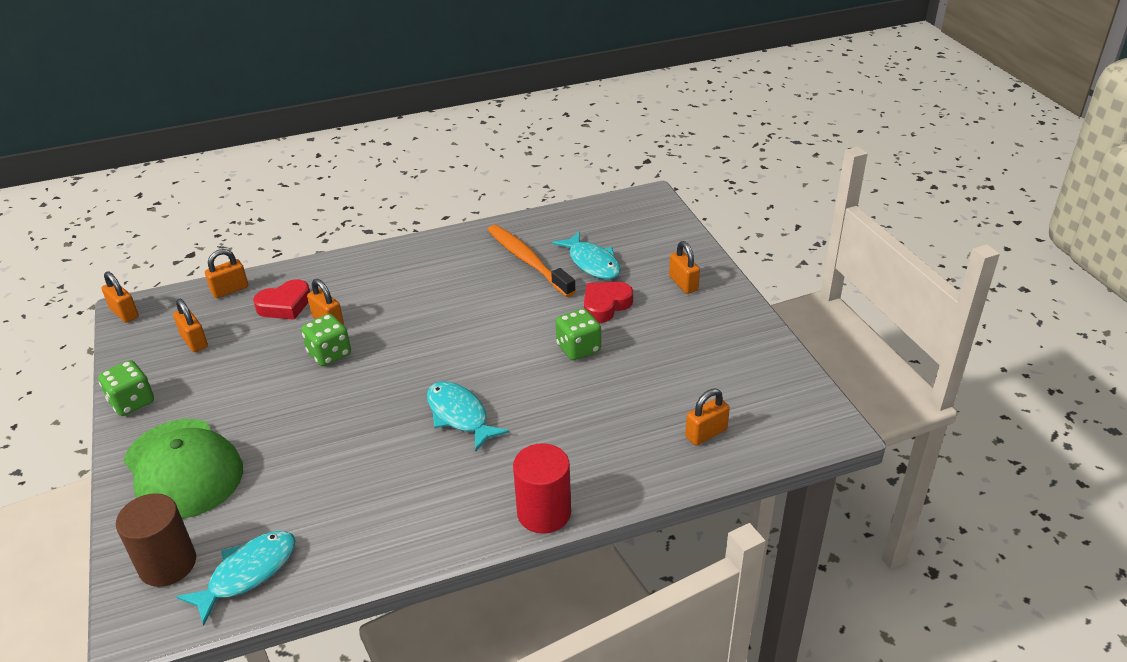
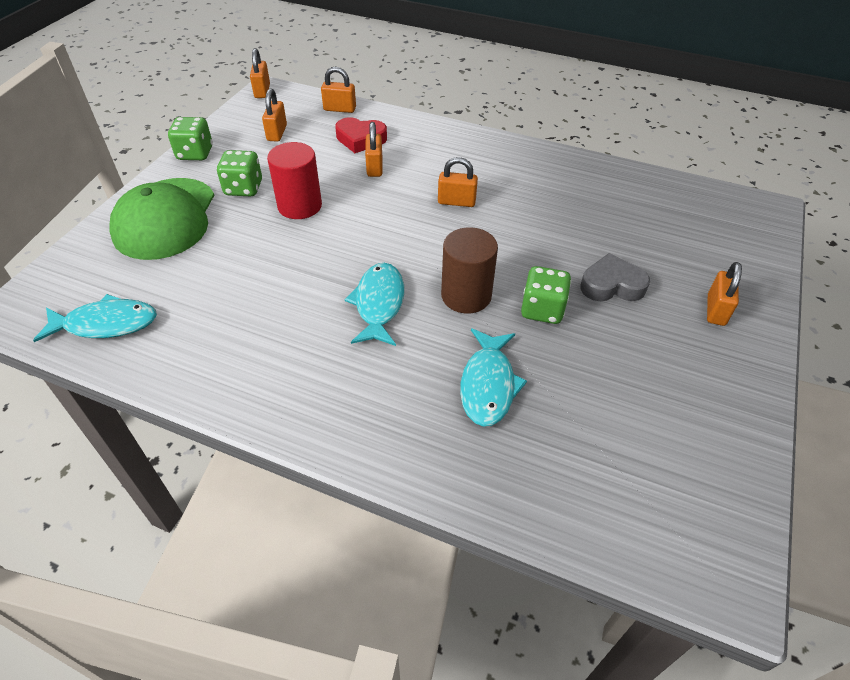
camera: 40 degrees right, 10 degrees up
(167, 564) = (77, 280): brown cylinder -> brown cylinder (466, 295)
(329, 354) = (346, 193): green dice -> green dice (243, 188)
(528, 261) = (583, 205): orange toothbrush -> none
(544, 513) = (344, 441): red cylinder -> red cylinder (299, 206)
(592, 263) = (641, 238): turquoise fish -> turquoise fish (488, 385)
(605, 305) = (612, 285): red heart -> grey heart
(706, 433) = (575, 480): orange padlock -> orange padlock (456, 202)

